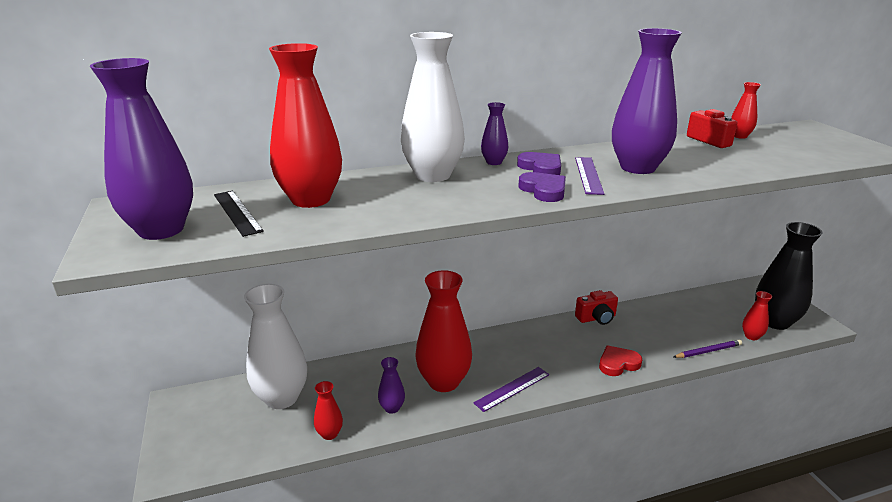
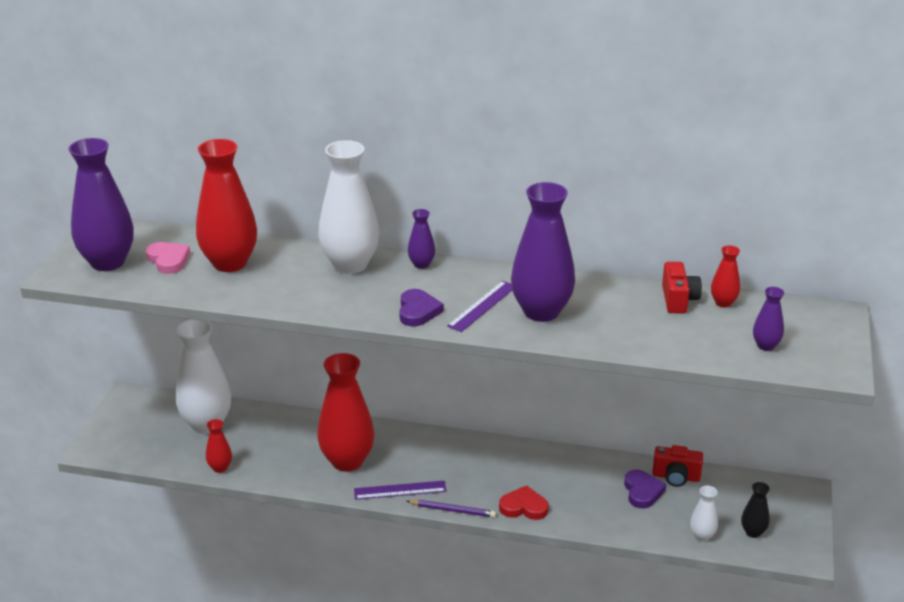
camera: 30 degrees right, 5 degrees up
(237, 212) = (168, 260): black ruler -> pink heart
(392, 408) = (284, 466): purple vase -> purple vase (765, 346)
(541, 168) = (453, 284): purple heart -> purple heart (642, 491)
(596, 318) = (558, 456): red camera -> red camera (676, 477)
(708, 351) = (632, 531): purple pencil -> purple pencil (452, 510)
(751, 336) = (702, 536): red vase -> white vase
(775, 321) = (753, 532): black vase -> black vase, size x0.46

